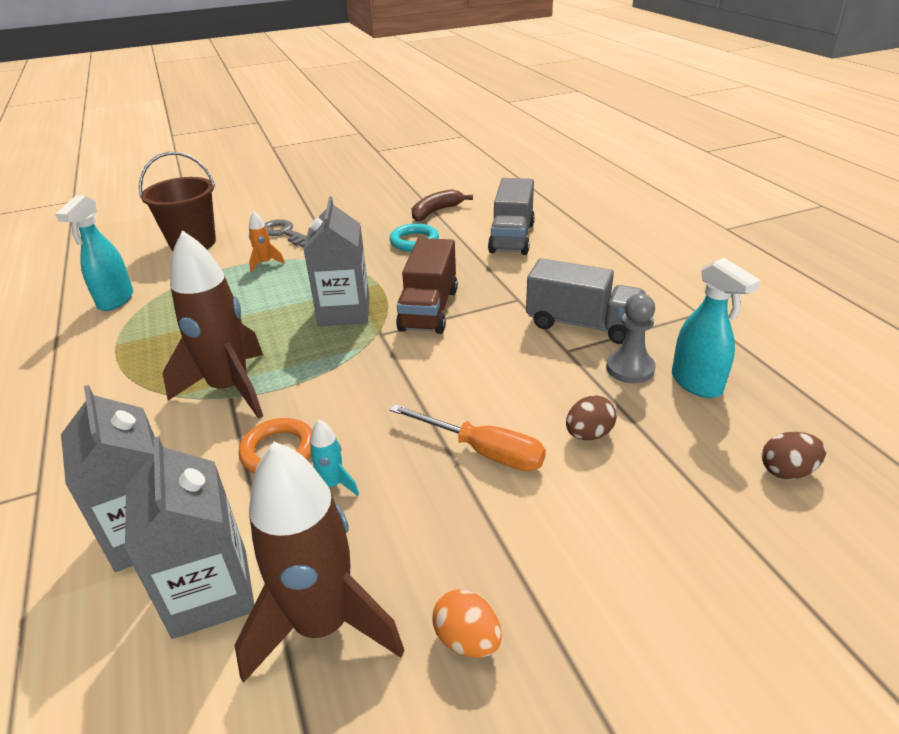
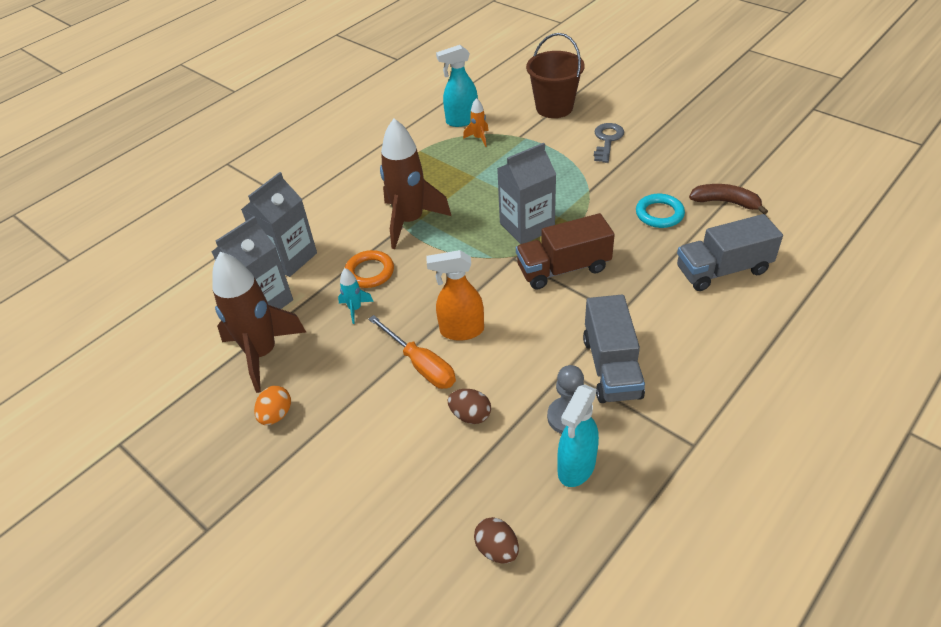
camera: 65 degrees right, 10 degrees up
(265, 263) = (557, 155): orange rocket -> orange rocket (479, 138)
(455, 402) = (461, 331): none -> orange spray bottle
(483, 451) = (421, 365): orange screwdriver -> orange screwdriver turned 45 degrees counterclockwise

